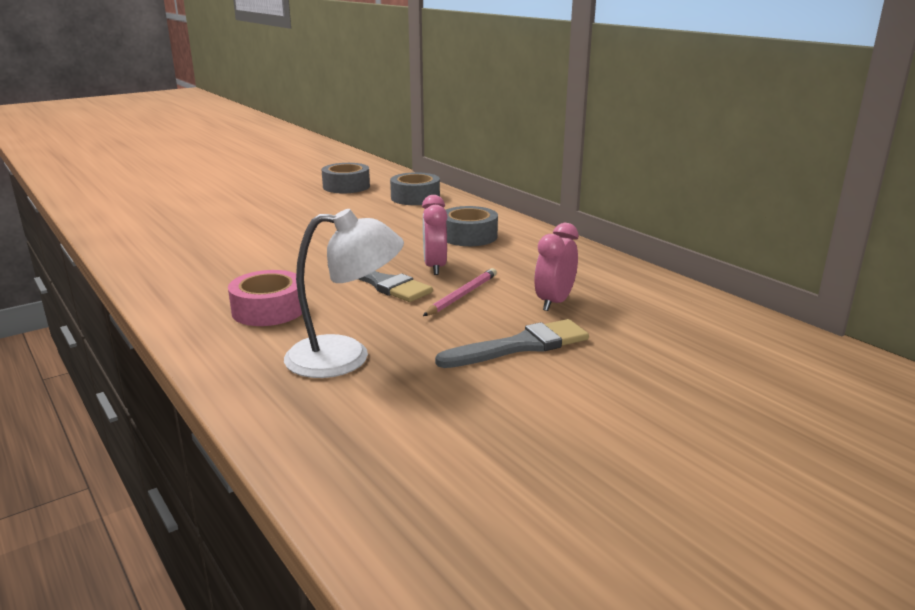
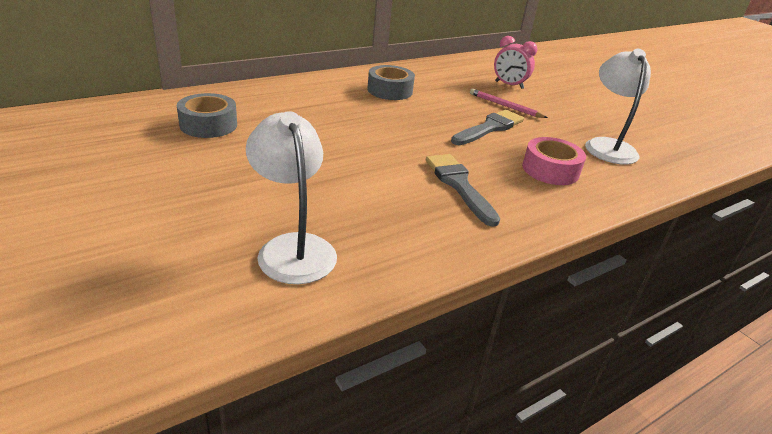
camera: 90 degrees left, 10 degrees up
(159, 219) = (292, 247): none -> white lamp
(415, 198) = (273, 97): grey tape -> none
(435, 267) = (456, 108): pink clock -> none
(520, 346) = (569, 101): grey brush -> grey brush (459, 185)

